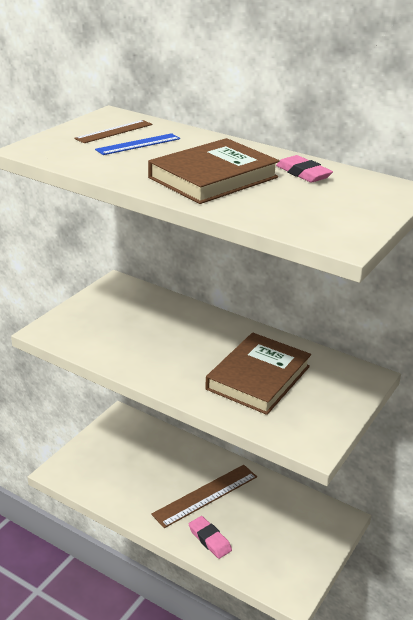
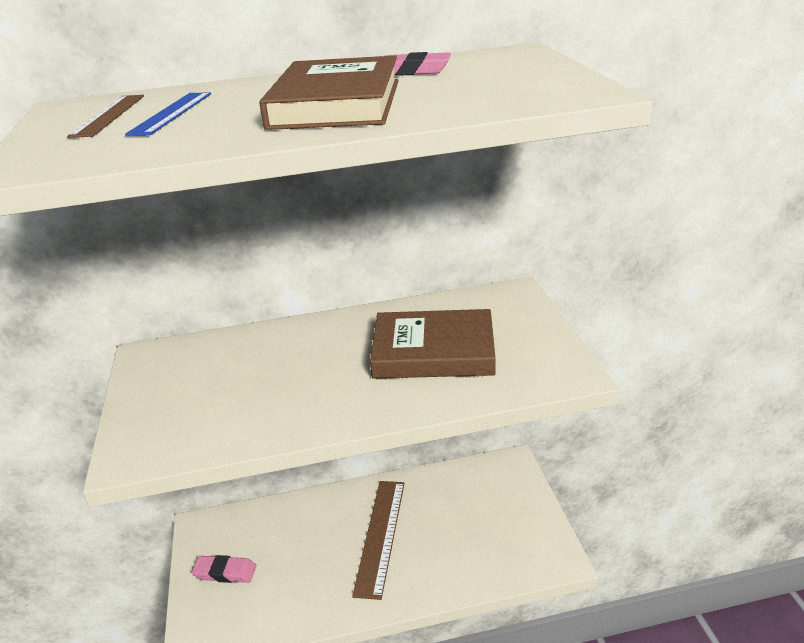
camera: 40 degrees left, 0 degrees up
(209, 539) = (435, 573): pink eraser -> pink eraser (225, 572)
(258, 378) = (433, 351): brown book -> brown book turned 75 degrees counterclockwise

